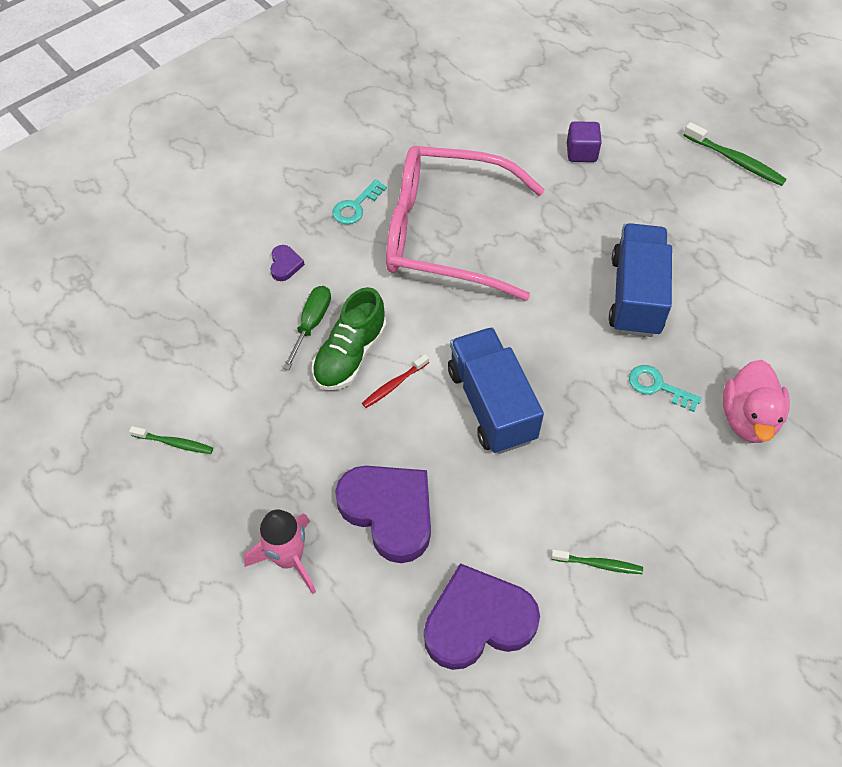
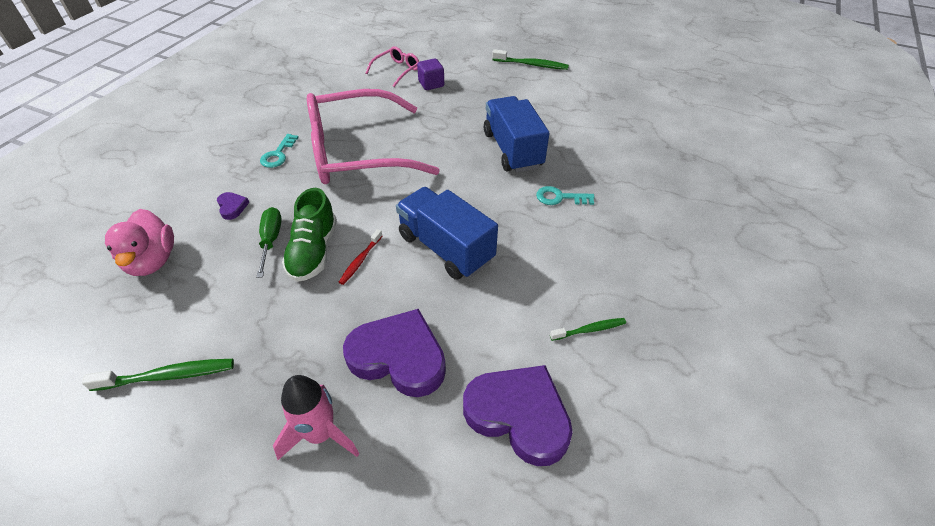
camera: 25 degrees left, 10 degrees down
(174, 443) = (167, 376): green toothbrush -> green toothbrush, size x1.57
(478, 621) = (519, 415): purple heart -> purple heart turned 75 degrees clockwise
(546, 115) = (397, 71): none -> pink glasses
(748, 418) = (631, 197): pink duck -> pink duck (152, 260)

